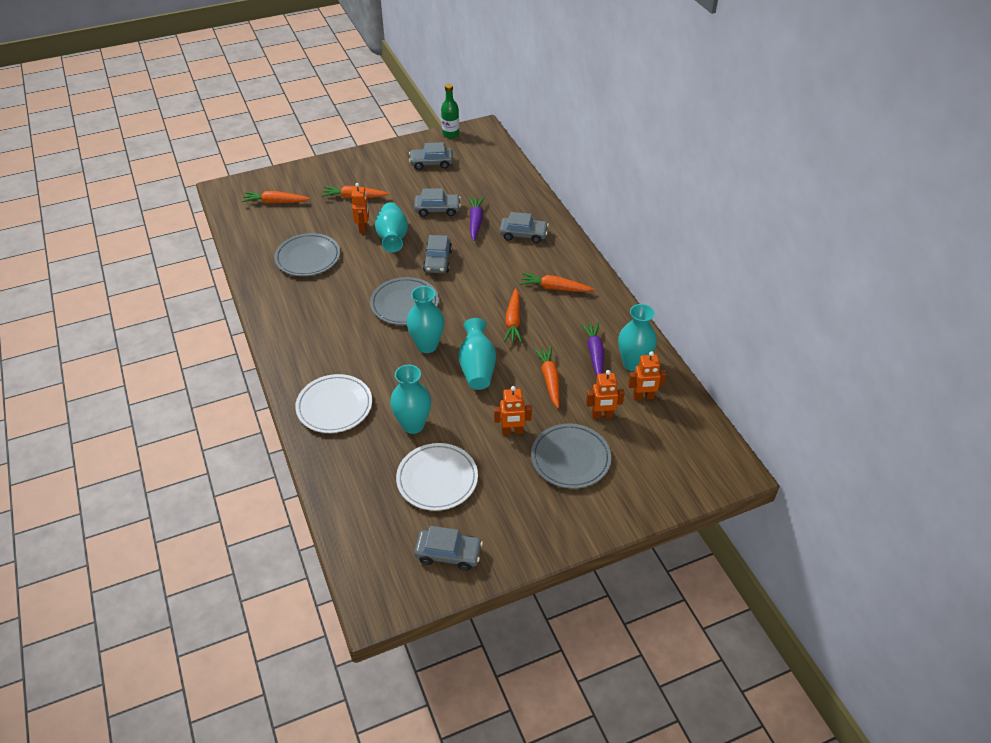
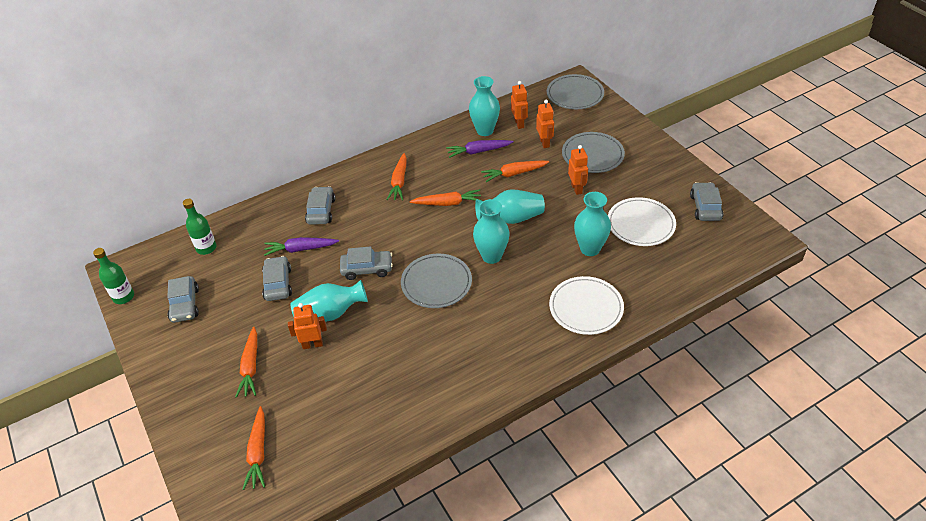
camera: 95 degrees left, 0 degrees up
(308, 257) = (370, 386): grey plate -> grey plate (575, 94)
(493, 170) = (206, 248): none -> green bottle

